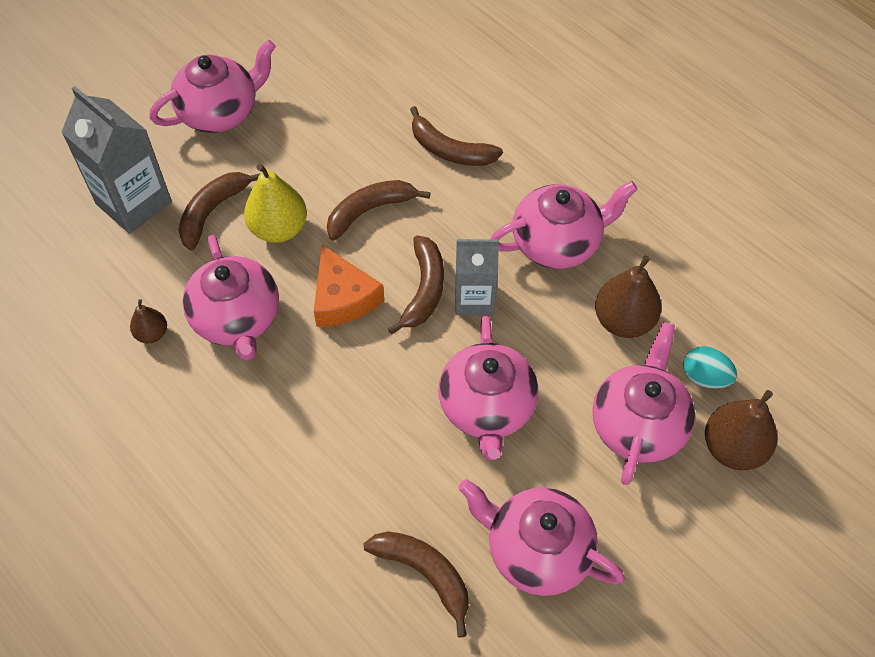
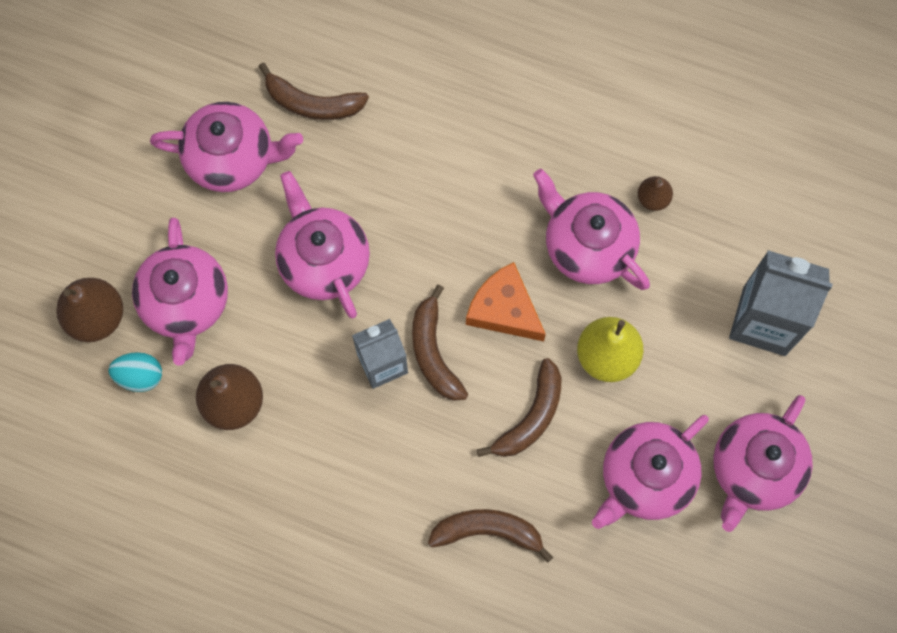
camera: 155 degrees right, 15 degrees up
(212, 211) = (682, 346): brown banana -> none
(557, 243) = (328, 464): pink teapot -> pink teapot (645, 478)

